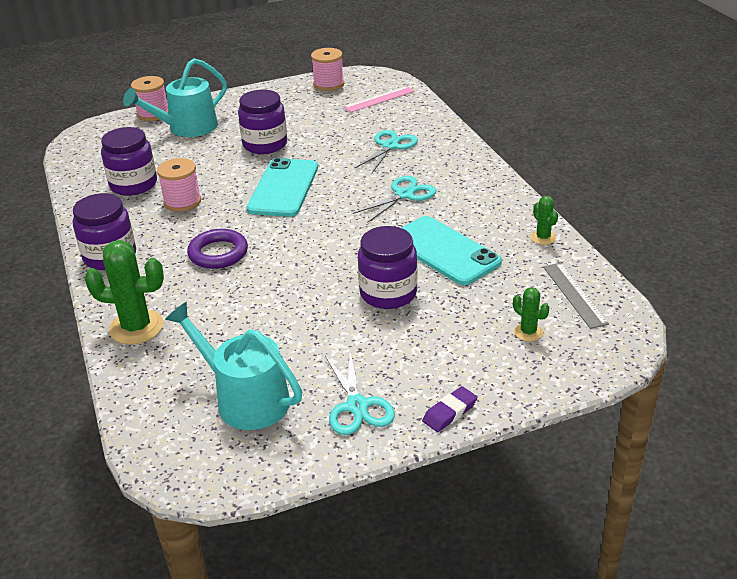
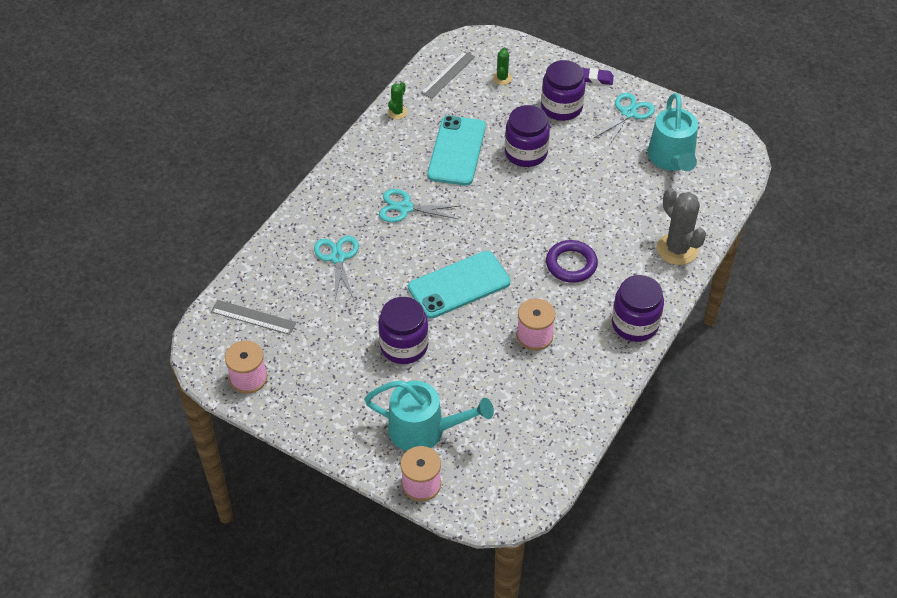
camera: 130 degrees left, 15 degrees up
(133, 184) = (543, 390): purple jar -> purple jar (561, 107)
(136, 327) = (677, 249): green cactus -> grey cactus
(379, 99) = (253, 317): pink ruler -> grey ruler
(390, 146) = (337, 258): turquoise scissors -> turquoise scissors turned 90 degrees clockwise

